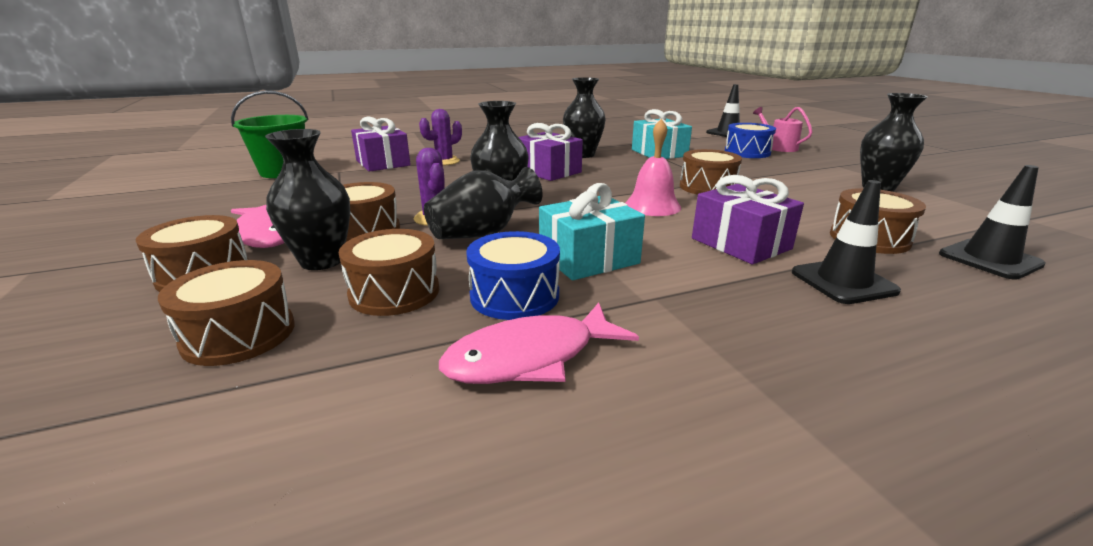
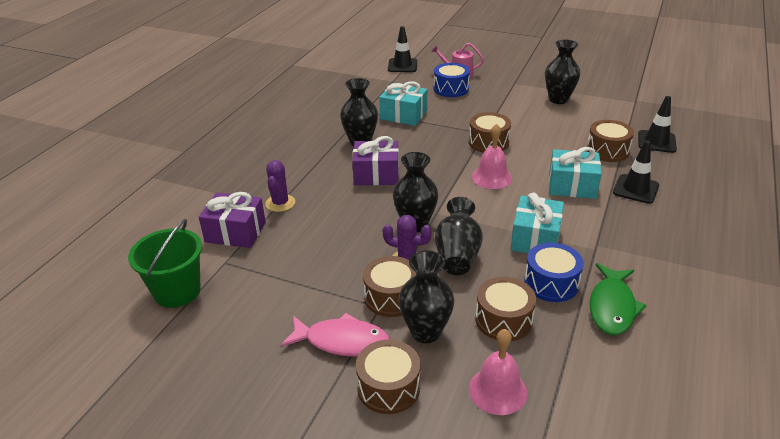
camera: 45 degrees left, 10 degrees up
(239, 334) = (497, 390): brown drum -> pink bell
(530, 358) = (612, 307): pink fish -> green fish
(740, 244) = (572, 186): purple gift -> turquoise gift

